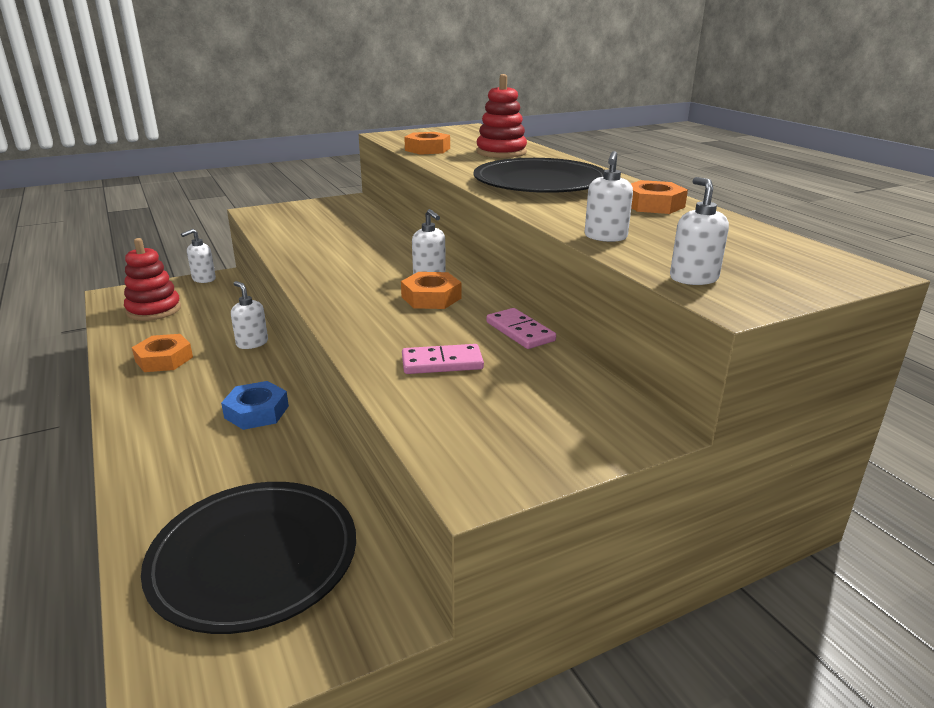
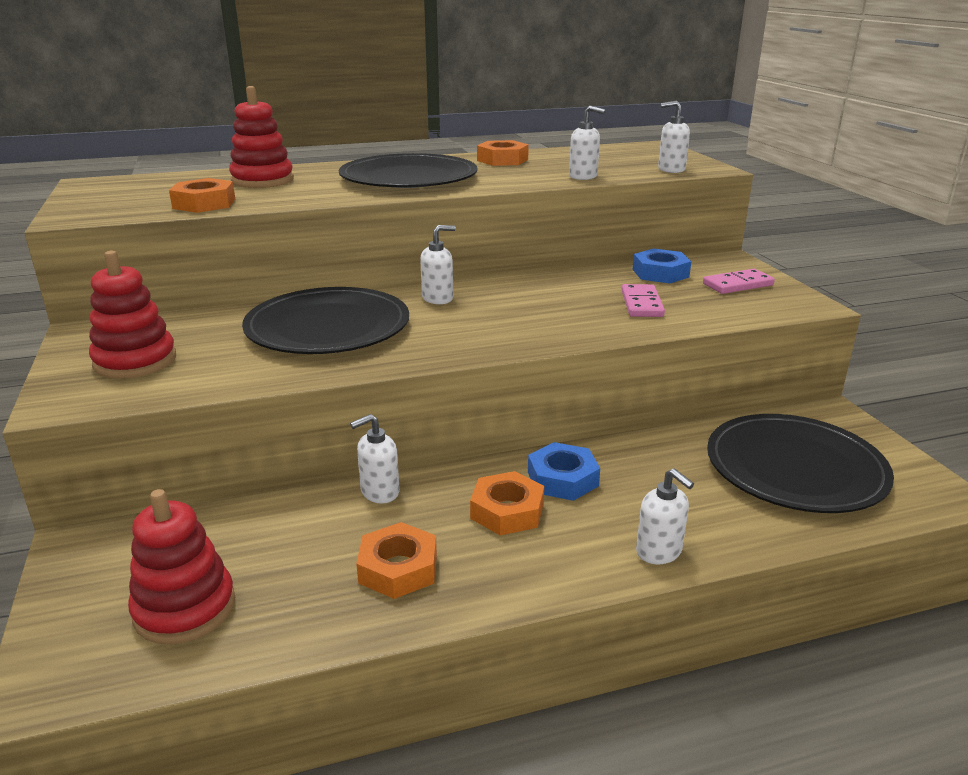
camera: 80 degrees left, 0 degrees up
(203, 279) = (70, 562): white soap dispenser -> white soap dispenser (659, 551)
(306, 215) = (135, 361): none -> red stacking toy
(361, 249) = (328, 327): none -> black plate
(431, 297) = (500, 301): orange nut -> orange nut (507, 511)
(520, 331) = (584, 275): pink domino -> pink domino (737, 284)
(553, 375) = (660, 273): none -> blue nut

